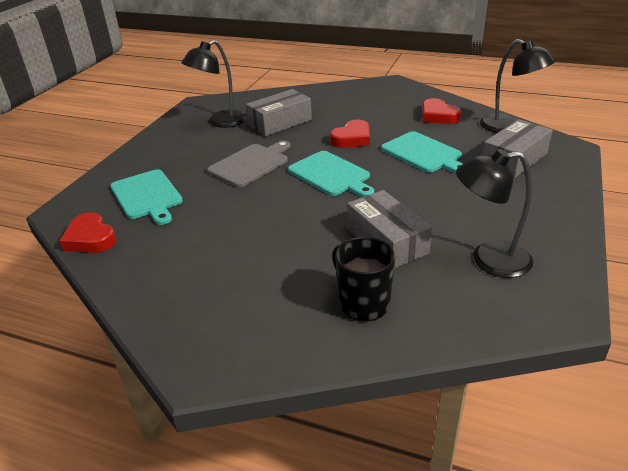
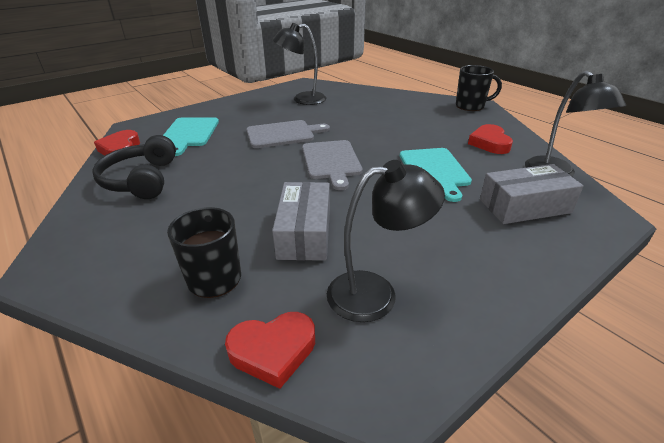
camera: 30 degrees right, 0 degrees up
(167, 258) = (141, 180): none -> black headphones
(280, 122) = (344, 111): grey box -> none
(331, 174) = (331, 161): turquoise cutting board -> grey cutting board
(352, 139) = (385, 139): red heart -> red heart (273, 351)
(386, 85) = (471, 106): none -> black mug
(489, 260) = (376, 293): black lamp -> black lamp turned 135 degrees clockwise

